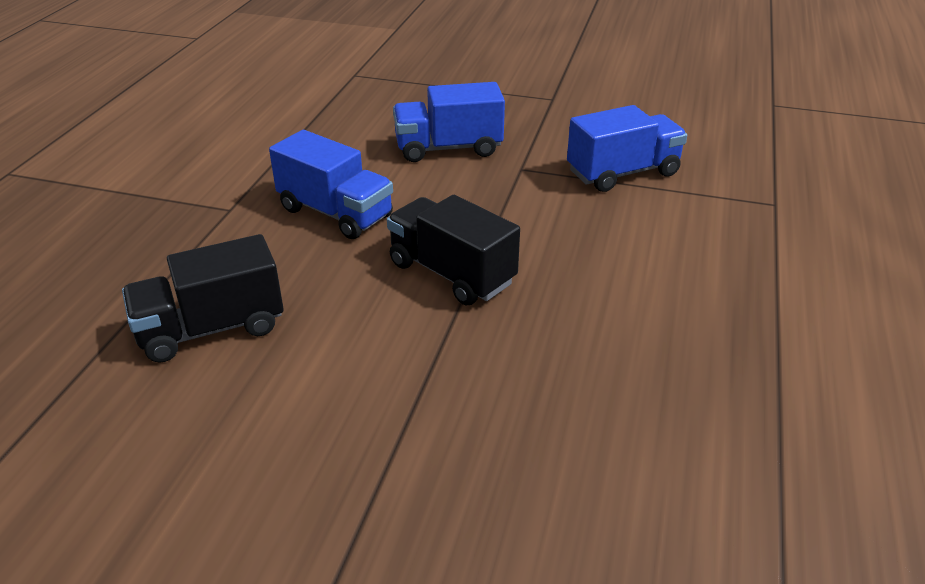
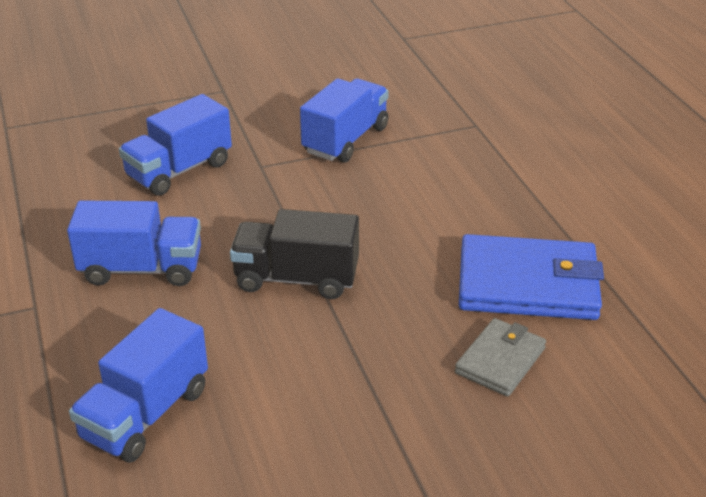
camera: 35 degrees left, 0 degrees up
(211, 329) = (146, 414): black truck -> blue truck
(570, 441) = (500, 360): none -> grey wallet
(680, 379) = (528, 284): none -> blue wallet

